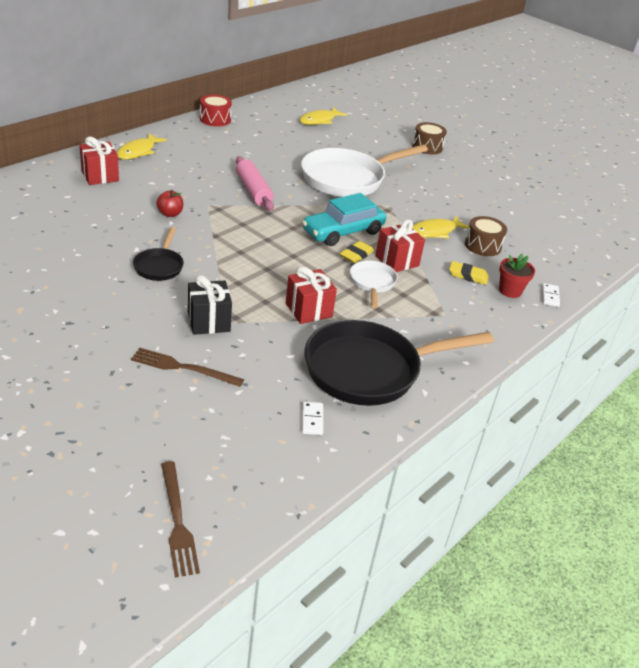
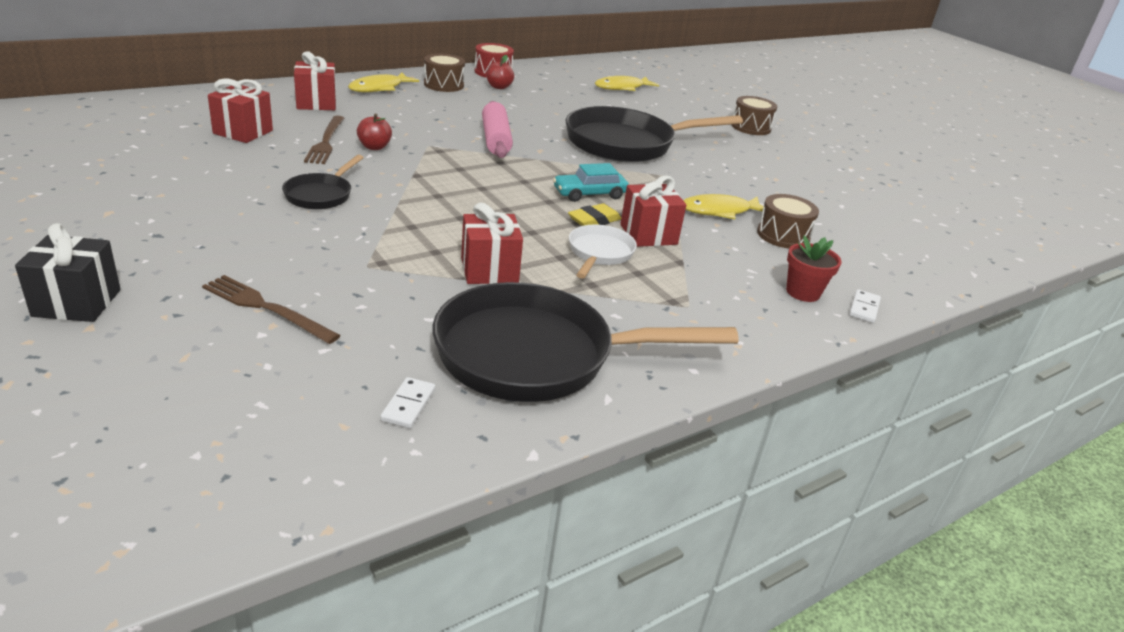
camera: 15 degrees right, 5 degrees down
(64, 216) = (243, 132): none -> red gift
(177, 521) = (99, 509): brown fork -> brown fork (326, 142)
(185, 139) = (444, 85): none -> brown drum
(209, 321) = (341, 262): black gift -> black gift (77, 303)
(228, 135) = (499, 87): none -> red apple
(343, 232) = (589, 194): turquoise car -> turquoise car, size x0.64
(347, 179) = (626, 144): white pan -> black pan
(468, 276) = (745, 265): yellow eraser -> none

